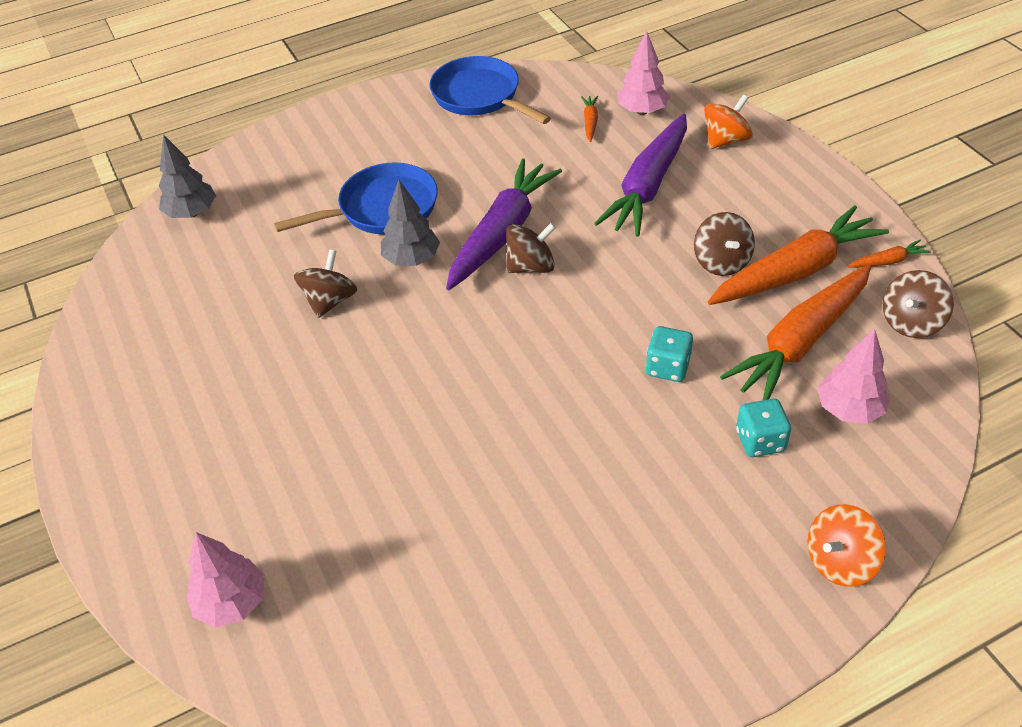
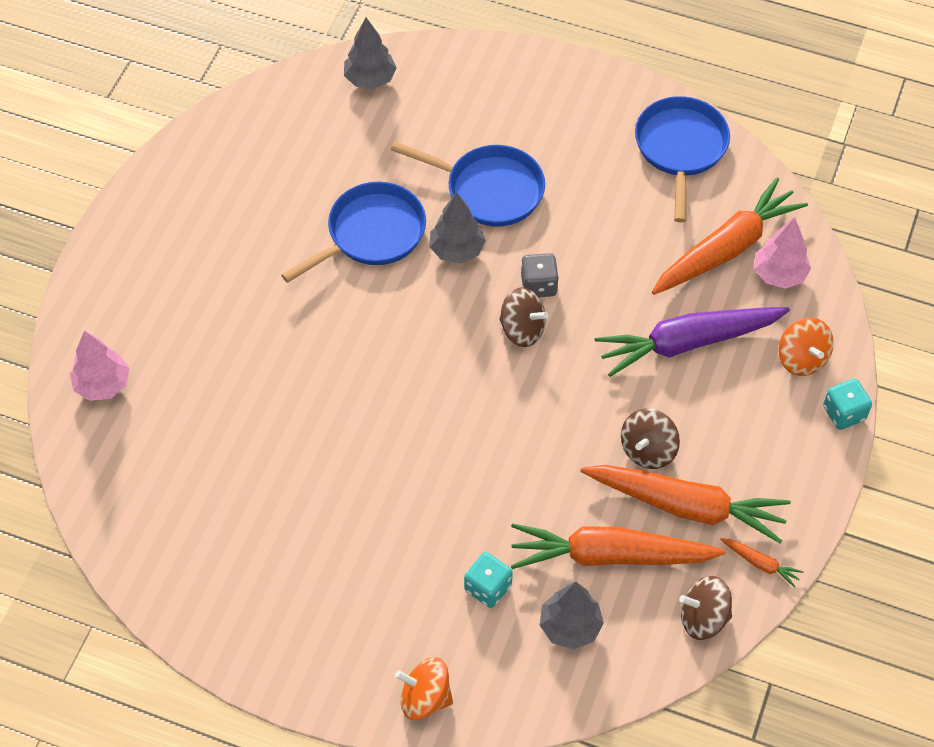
camera: 45 degrees right, 10 degrees up
(330, 301) = (371, 234): brown spinning top -> blue pan
(502, 233) = (539, 285): purple carrot -> grey dice
(590, 122) = (726, 248): orange carrot -> orange carrot, size x2.44
(667, 367) = (504, 486): turquoise dice -> turquoise dice (844, 413)
(725, 140) = (802, 359): orange spinning top -> orange spinning top turned 60 degrees clockwise
(849, 409) = (570, 626): pink tree -> grey tree

